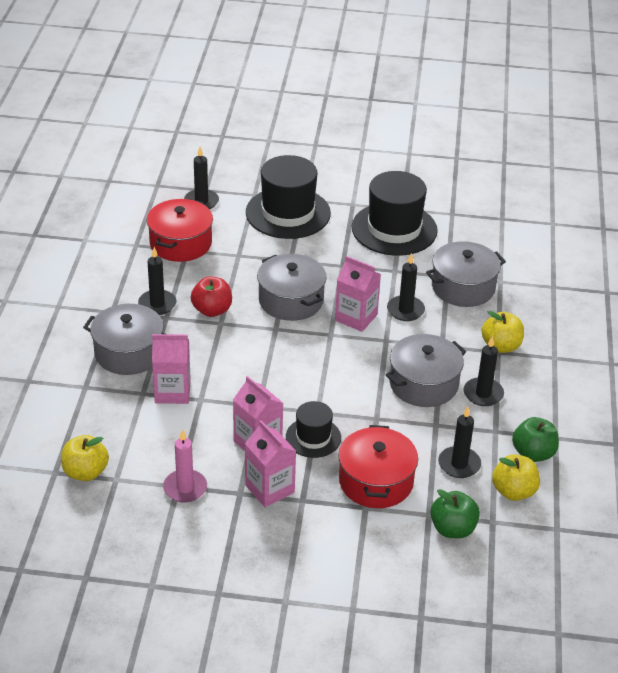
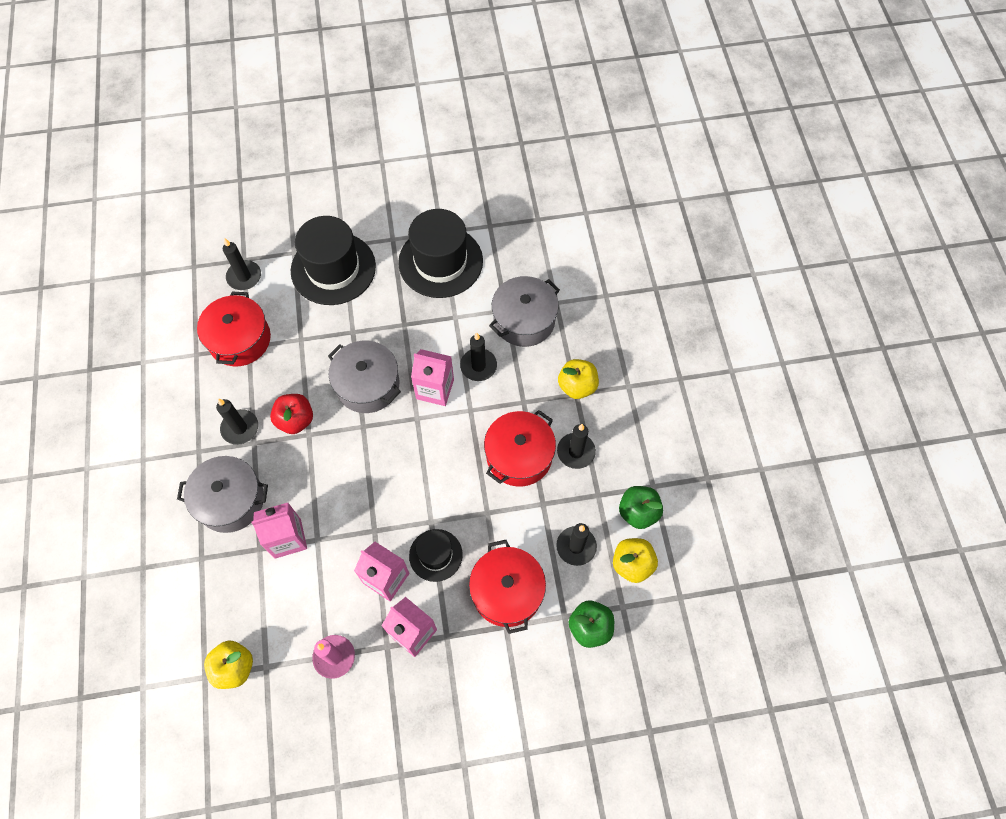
camera: 15 degrees left, 25 degrees up
(423, 384) = (519, 456): grey pot -> red pot

